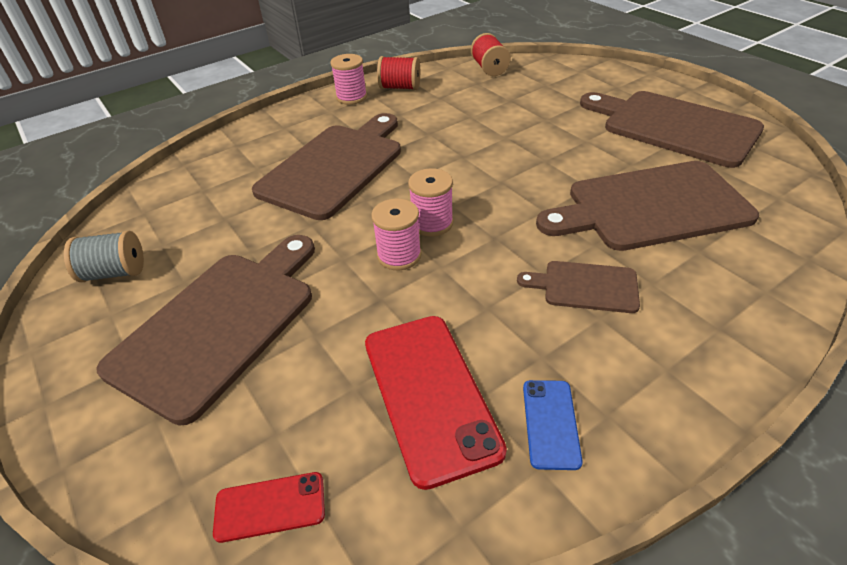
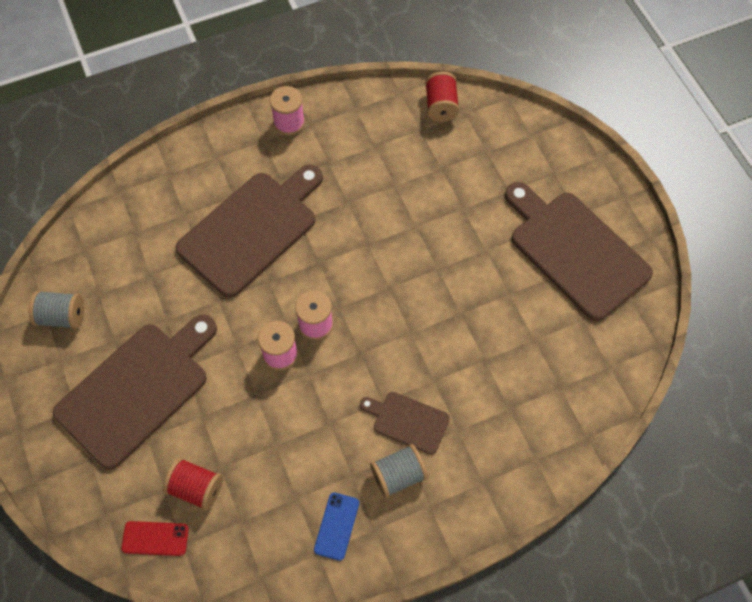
camera: 10 degrees right, 20 degrees up
(400, 87) = (340, 117): red spool -> red spool (196, 488)
(429, 394) = (267, 486): red phone -> none
(605, 344) = (398, 475): none -> grey spool
(651, 207) = (499, 351): brown cutting board -> none

